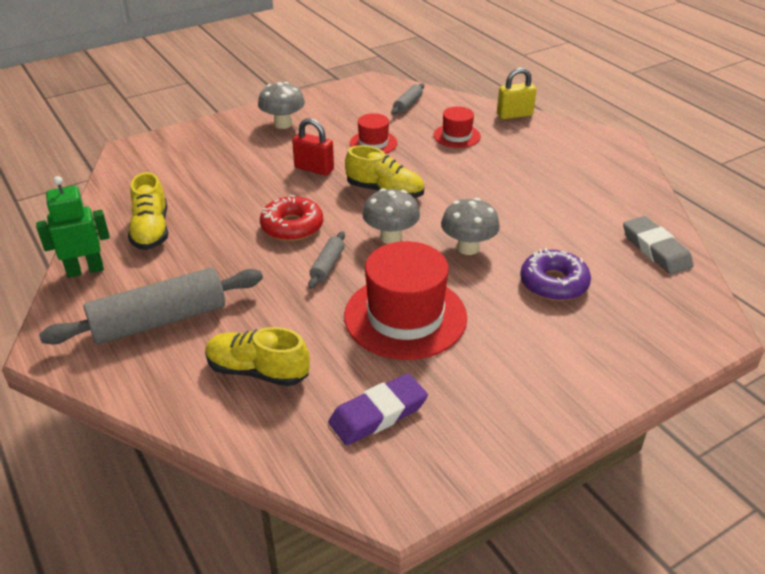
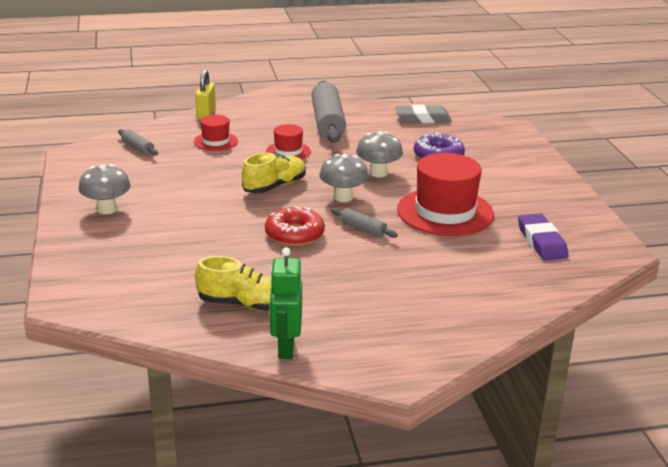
camera: 70 degrees left, 10 degrees down
(159, 320) = (390, 315): grey rolling pin -> grey rolling pin (327, 122)
(258, 371) = (478, 279): yellow shoe -> none
(314, 169) = (208, 209): red padlock -> none
(373, 143) = (190, 176): red hat -> red hat (288, 151)

